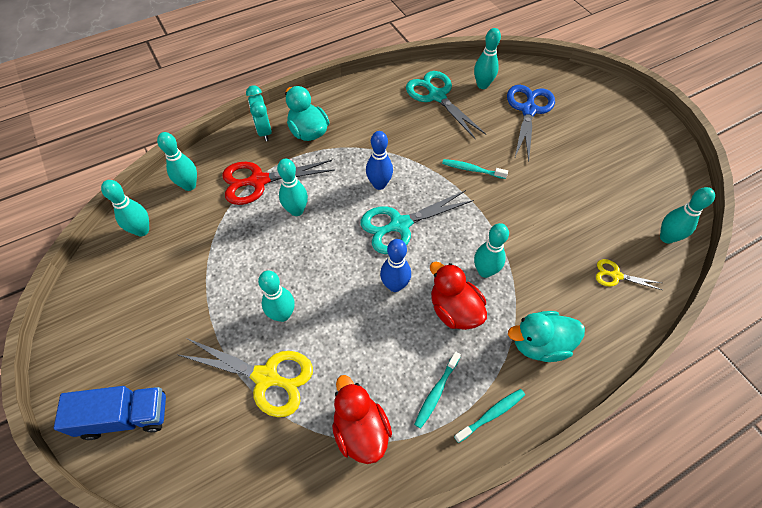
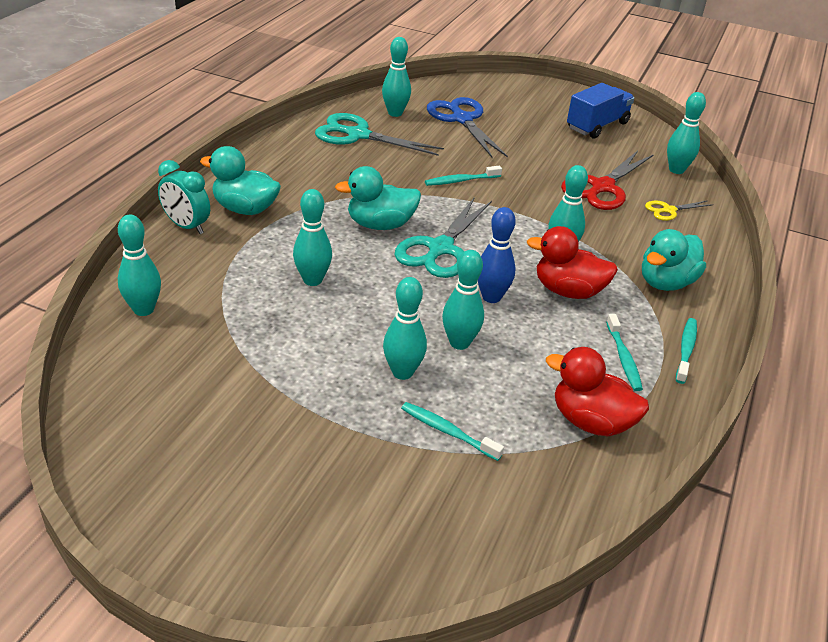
camera: 40 degrees left, 20 degrees down
(125, 416) = (321, 554): blue truck -> blue truck (597, 126)
(142, 230) = (126, 377): turquoise bowling pin -> turquoise bowling pin (459, 343)
(259, 181) = (234, 272): red scissors -> red scissors (602, 187)
(266, 377) = (447, 431): yellow scissors -> turquoise toothbrush
(379, 184) = (380, 225): blue bowling pin -> turquoise duck

